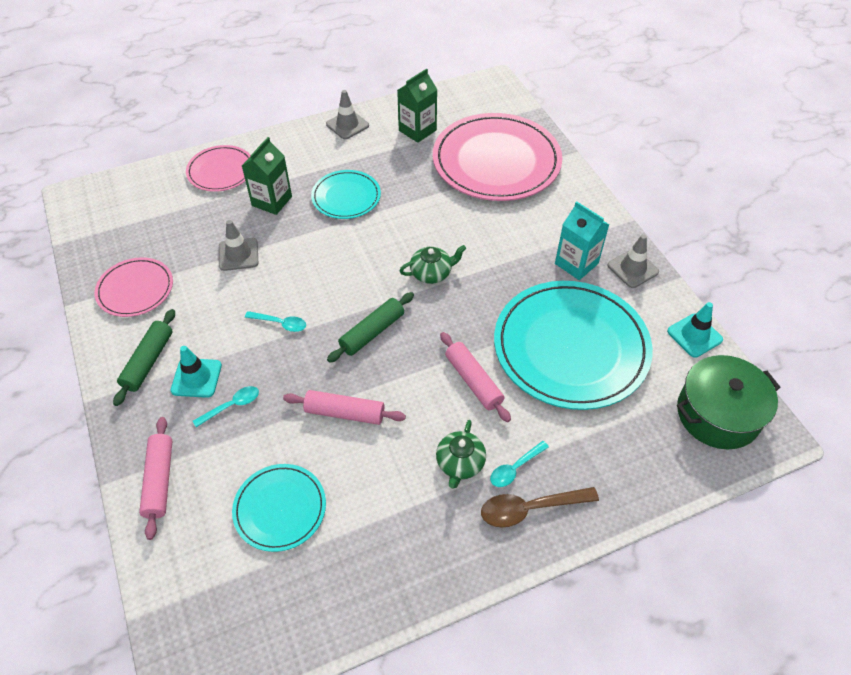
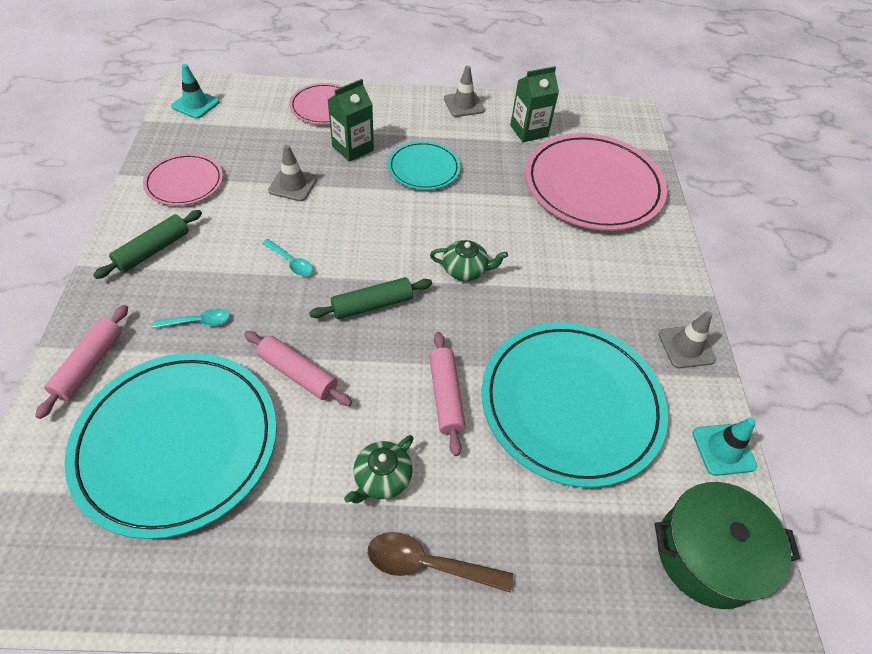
camera: 20 degrees right, 0 degrees up
(196, 378) = (184, 282): turquoise traffic cone -> turquoise traffic cone (195, 104)
(280, 508) = (177, 443): turquoise plate -> turquoise plate, size x1.93
(515, 468) = (437, 510): turquoise spoon -> none
(576, 263) = (624, 317): turquoise carton -> none

